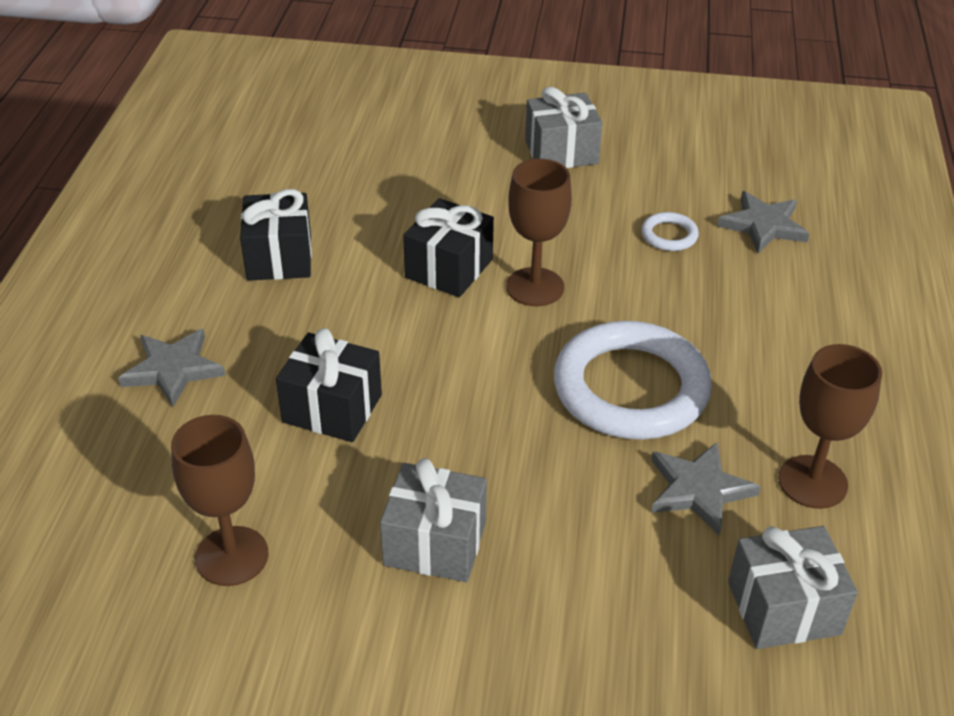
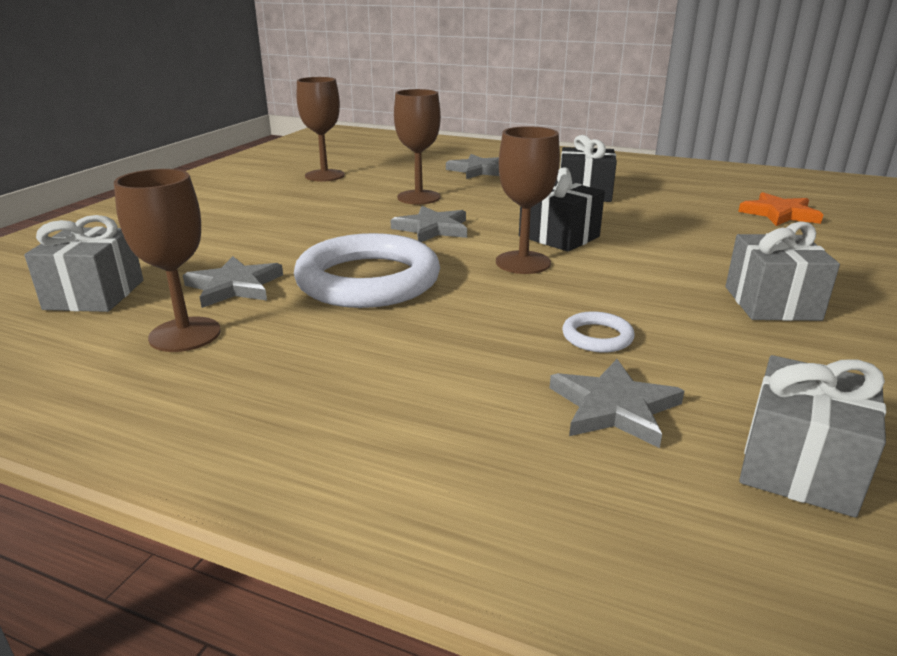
camera: 105 degrees right, 15 degrees down
(323, 126) = (779, 214): none -> orange star
(332, 408) = (419, 197): black gift -> brown goblet
(435, 543) = (283, 210): grey gift -> grey gift (799, 466)
(458, 370) = (432, 228): none -> grey star

